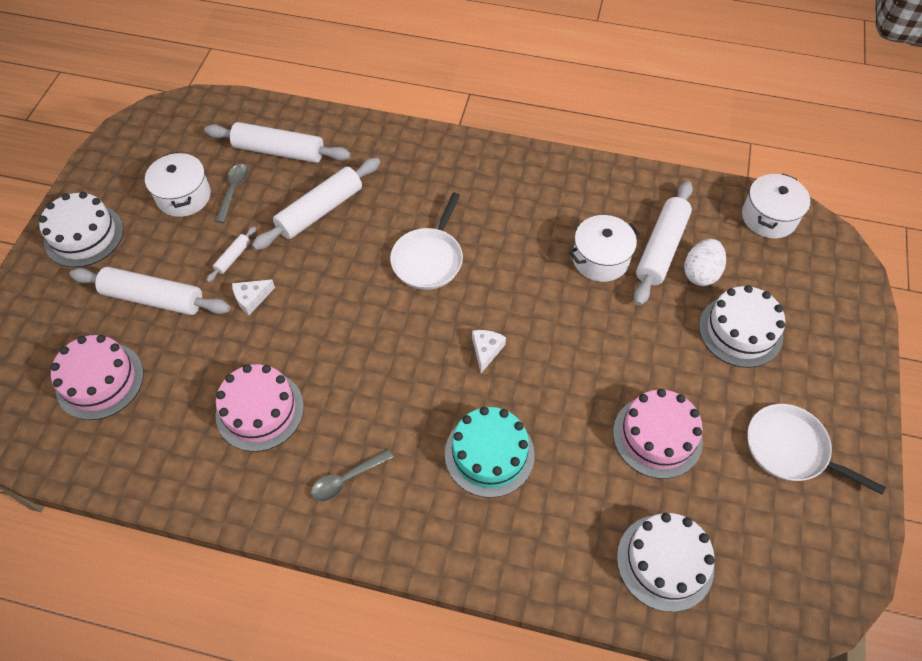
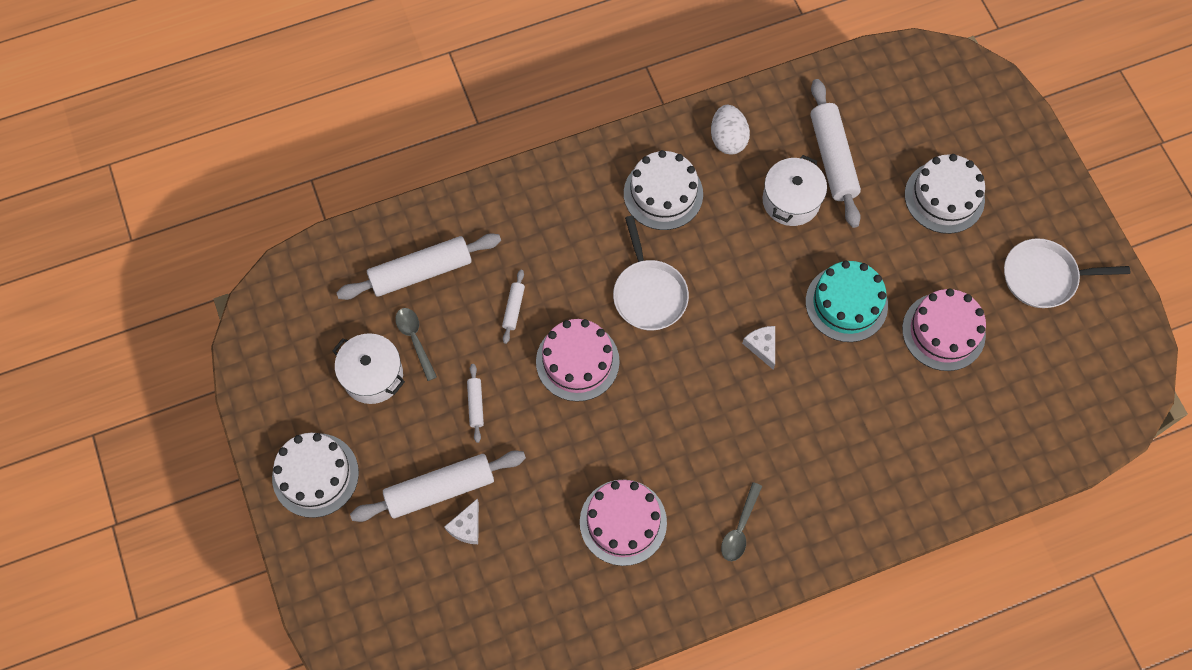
camera: 35 degrees left, 10 degrees up
(100, 381) = (464, 591): pink cake -> pink cake (577, 361)
(251, 298) = (527, 431): white cheese -> white cheese (466, 527)
(320, 211) = (514, 308): white rolling pin -> white rolling pin, size x0.46
(489, 454) = (831, 432): turquoise cake -> turquoise cake (846, 303)
(665, 562) = (1015, 428): white cake -> white cake (663, 193)
(700, 273) = (879, 162): white egg -> white egg (728, 139)
(769, 217) = (897, 71): white pot -> none

